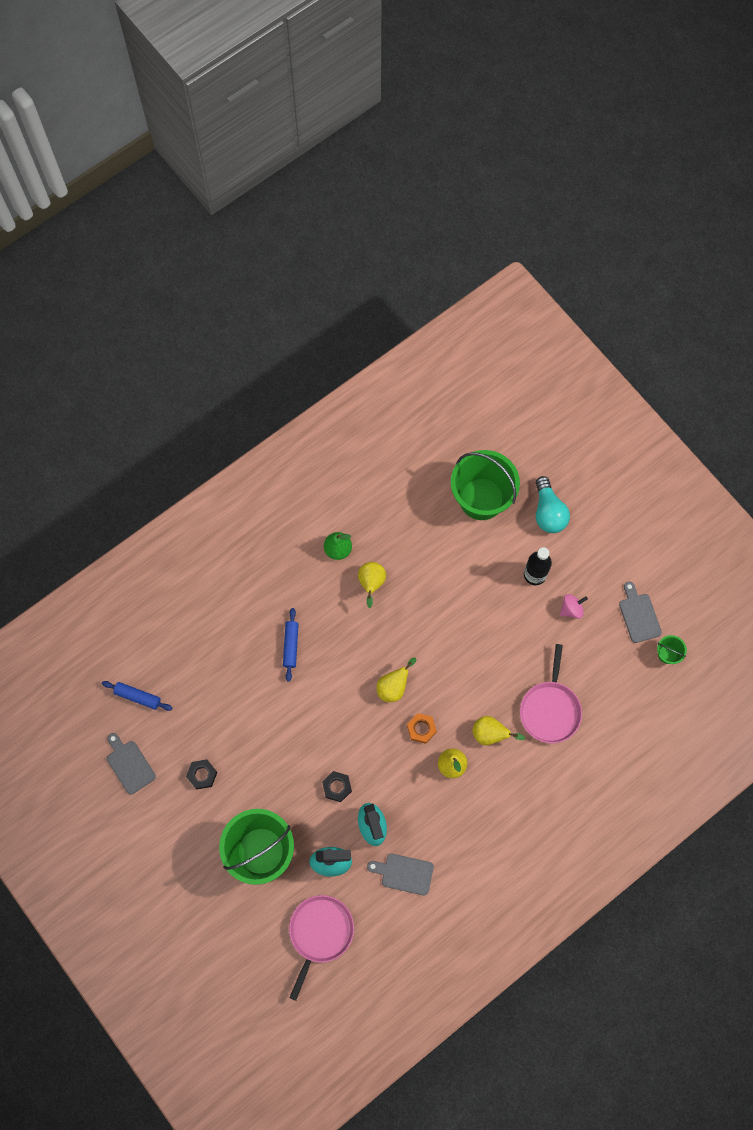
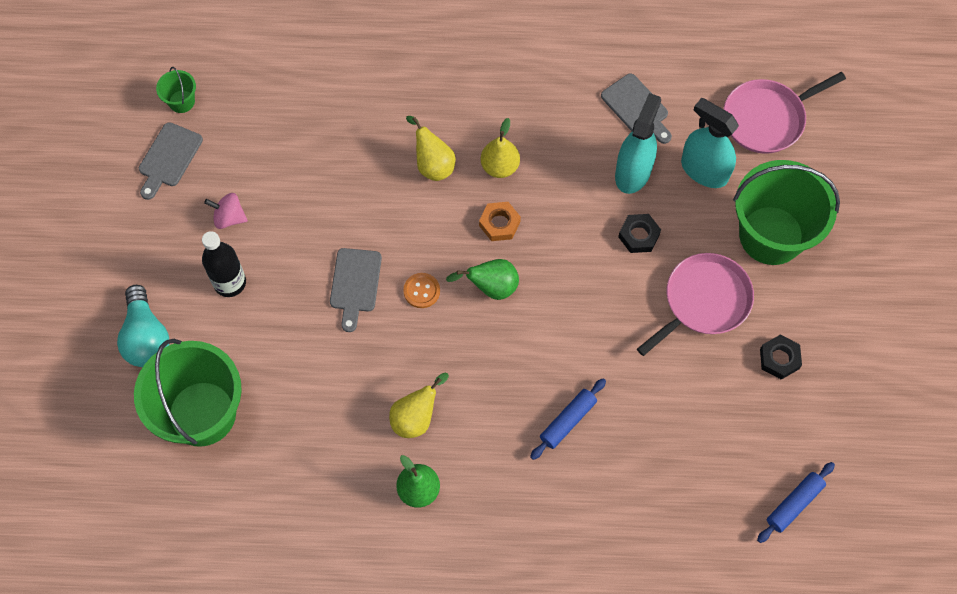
camera: 140 degrees left, 5 degrees down
(129, 764) = (857, 433): grey cutting board -> grey cutting board (355, 284)
(138, 697) = (794, 504): blue rolling pin -> blue rolling pin turned 75 degrees clockwise
(393, 687) = (491, 287): yellow pear -> green pear
(429, 654) = (421, 291): none -> orange button
(548, 512) = (146, 337): turquoise light bulb -> turquoise light bulb turned 135 degrees clockwise
(550, 709) = (350, 141): pink pan -> pink pan (703, 301)

